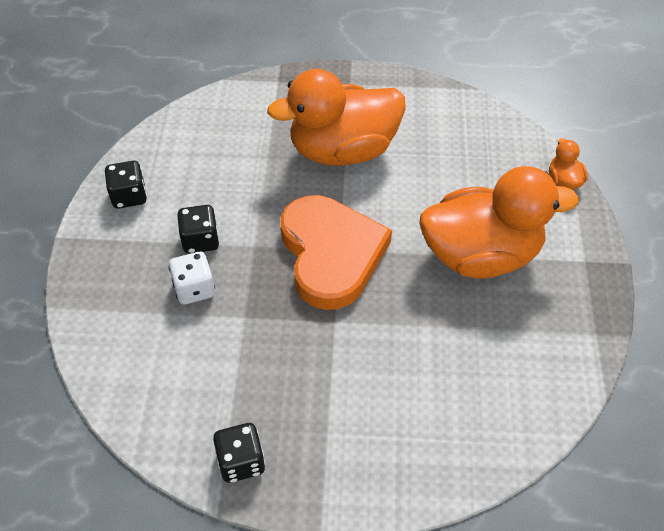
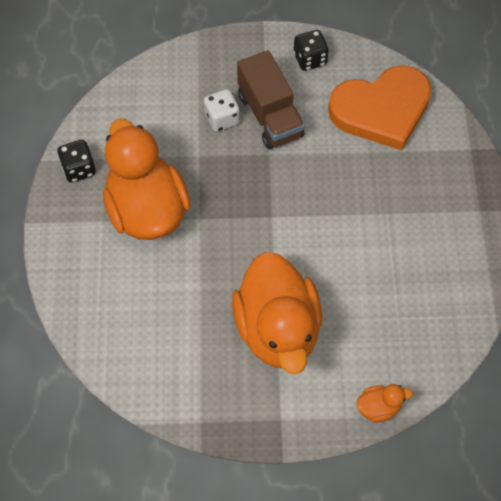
camera: 85 degrees right, 10 degrees up
(200, 240) = (270, 115): black dice -> brown truck
(331, 254) = (266, 210): orange heart -> orange heart (381, 110)
(343, 150) = (387, 211): orange duck -> orange duck (147, 209)

